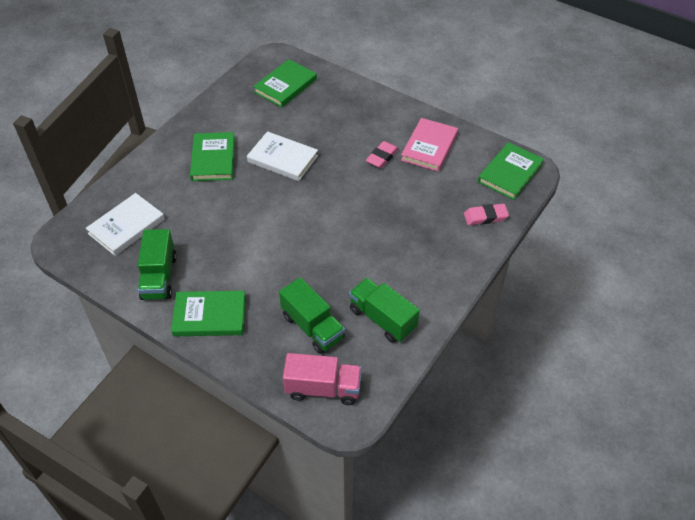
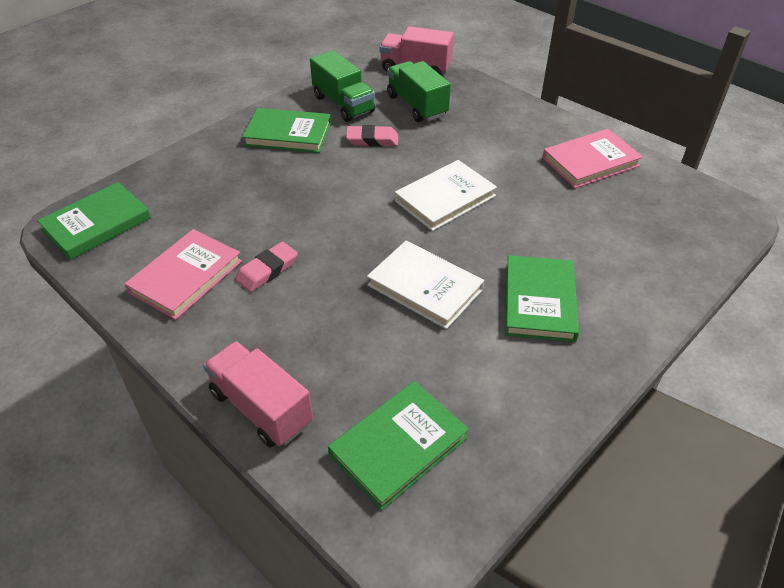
camera: 170 degrees left, 5 degrees down
(126, 226) = (650, 219): white book -> white book (445, 198)
(159, 277) = (590, 162): green truck -> pink book
(209, 316) = (525, 124): green book -> green book (288, 134)
(354, 92) = (261, 408): none -> pink truck
(485, 217) = (172, 177): pink eraser -> pink eraser (372, 140)

